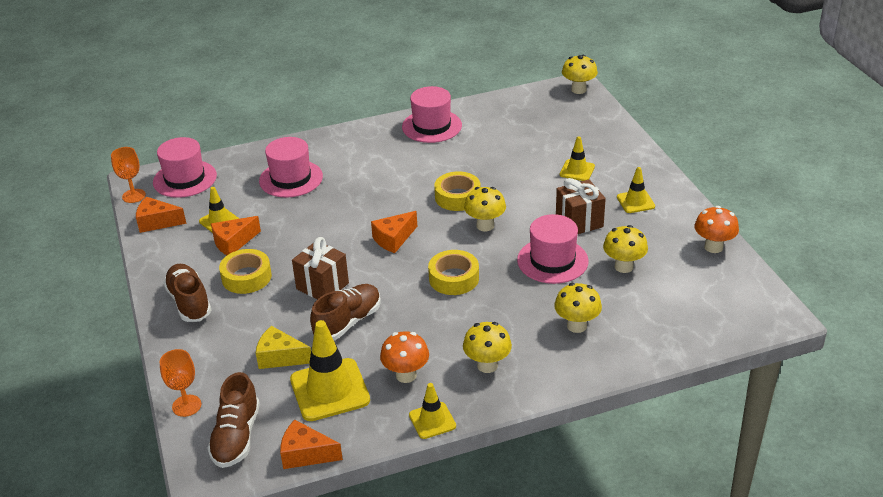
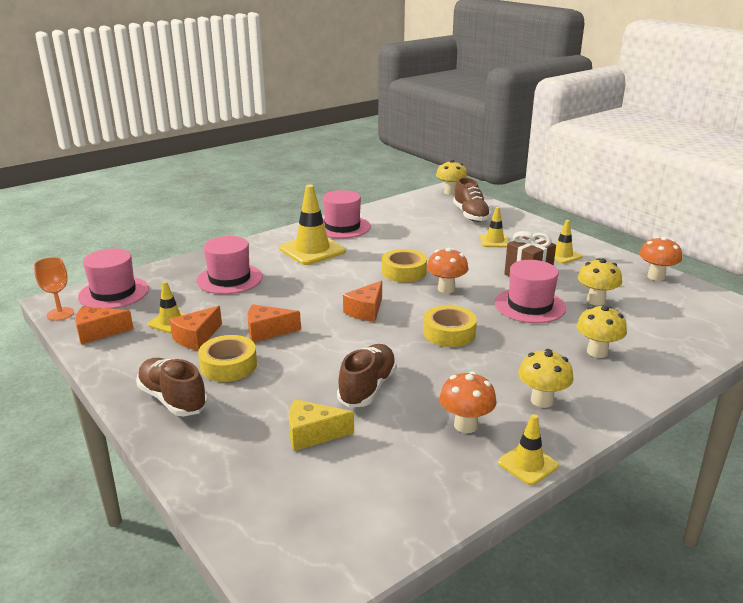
camera: 20 degrees left, 10 degrees down
(186, 405) = (224, 509): orange goblet -> none
(236, 437) = (309, 532): brown shoe -> brown shoe (470, 215)
(306, 454) = (409, 533): orange cheese -> orange cheese (267, 331)
(322, 286) = (318, 360): brown gift -> none
(330, 390) = (391, 456): yellow traffic cone -> yellow traffic cone (312, 250)
(485, 226) = (446, 289): yellow mushroom -> orange mushroom

